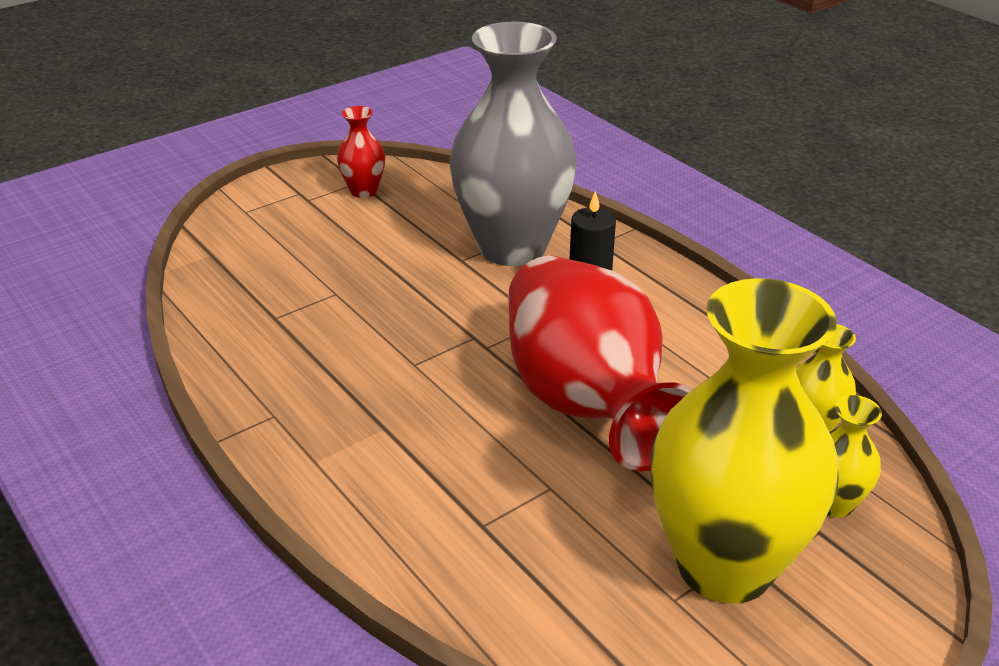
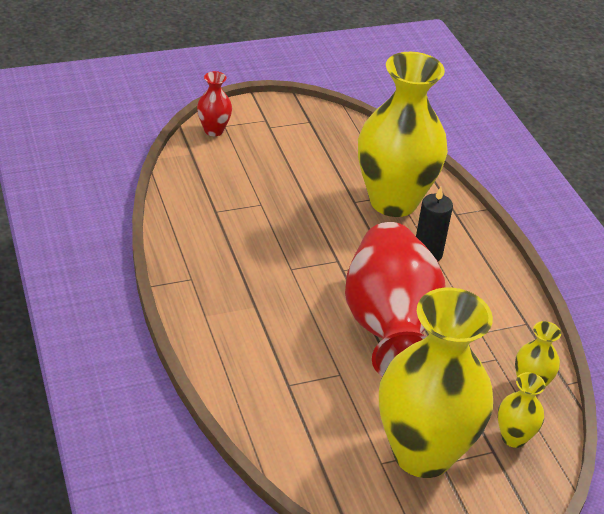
camera: 15 degrees right, 5 degrees up
(363, 191) = (310, 130): red vase -> red vase (214, 130)
(512, 247) = (393, 201): grey vase -> yellow vase

